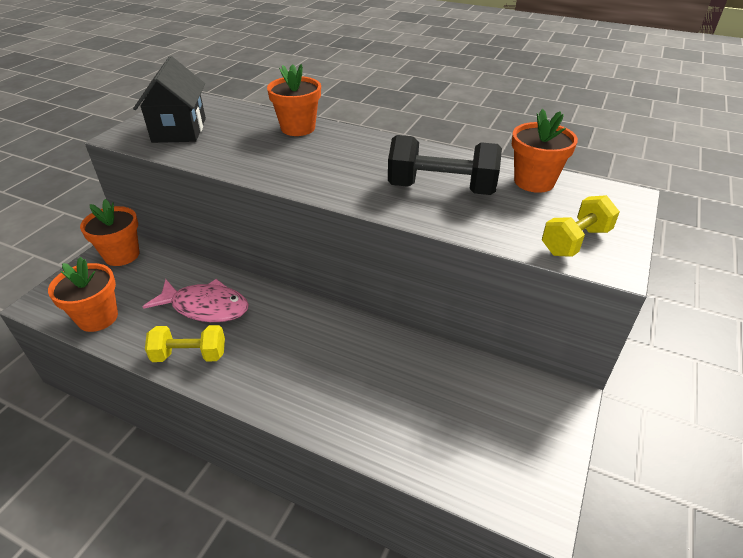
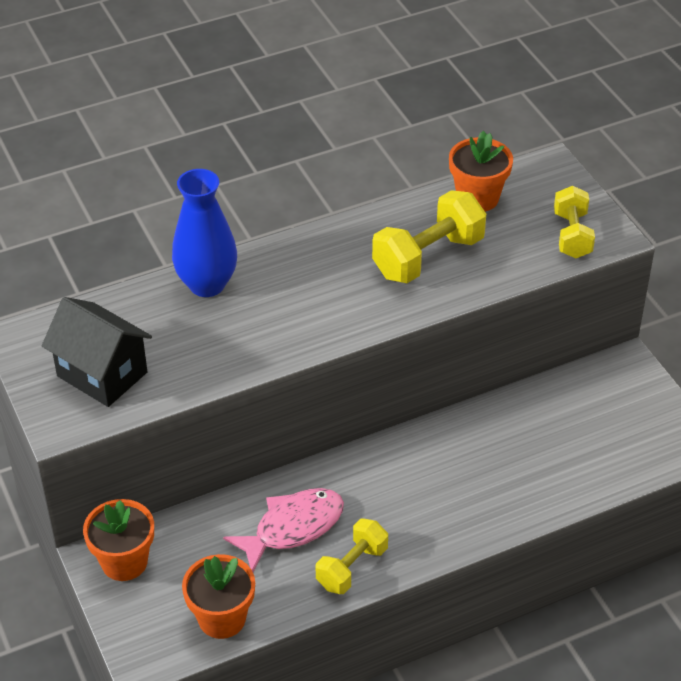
camera: 50 degrees left, 5 degrees up
(298, 128) = (207, 284): orange flower pot -> blue vase
(441, 189) = (428, 257): black dumbbell -> yellow dumbbell

